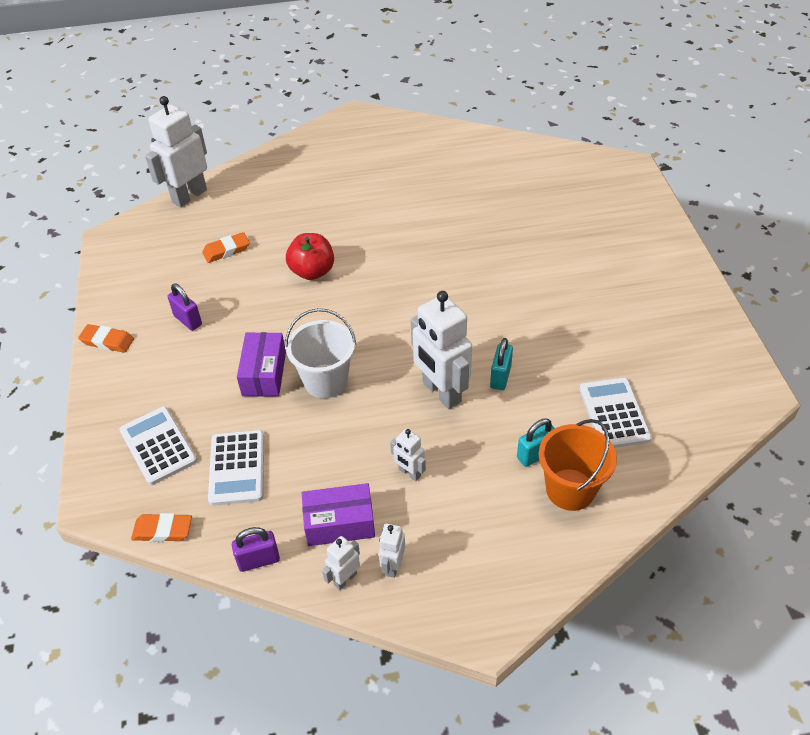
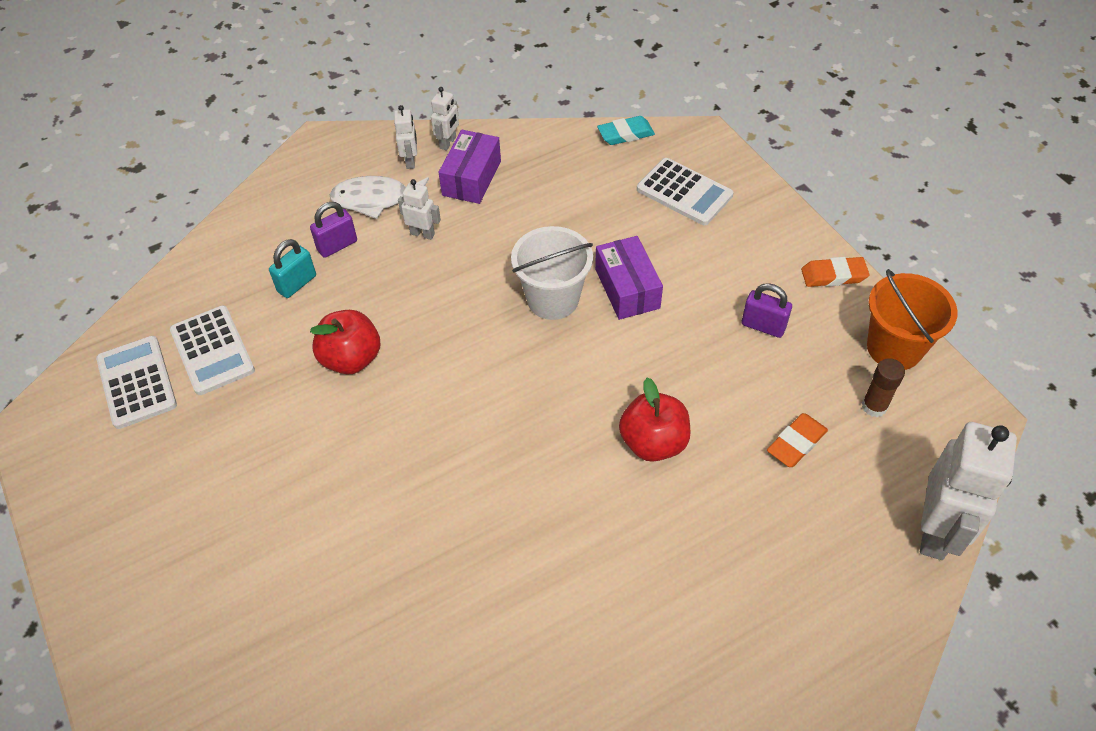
camera: 160 degrees right, 5 degrees up
(163, 257) = (874, 406): none -> brown glue stick
(163, 530) = (625, 134): orange eraser -> turquoise eraser
(237, 468) = (593, 194): white calculator -> white calculator (137, 382)
(258, 560) = (528, 136): purple padlock -> purple padlock (337, 245)
(339, 523) = (471, 178): purple box -> purple box turned 45 degrees counterclockwise
(441, 392) = (416, 322): white robot -> none
(442, 526) = (376, 200): none -> white fish
(500, 377) = (351, 359): turquoise padlock -> red apple
(570, 489) = (257, 261): orange bucket -> orange bucket (894, 348)

